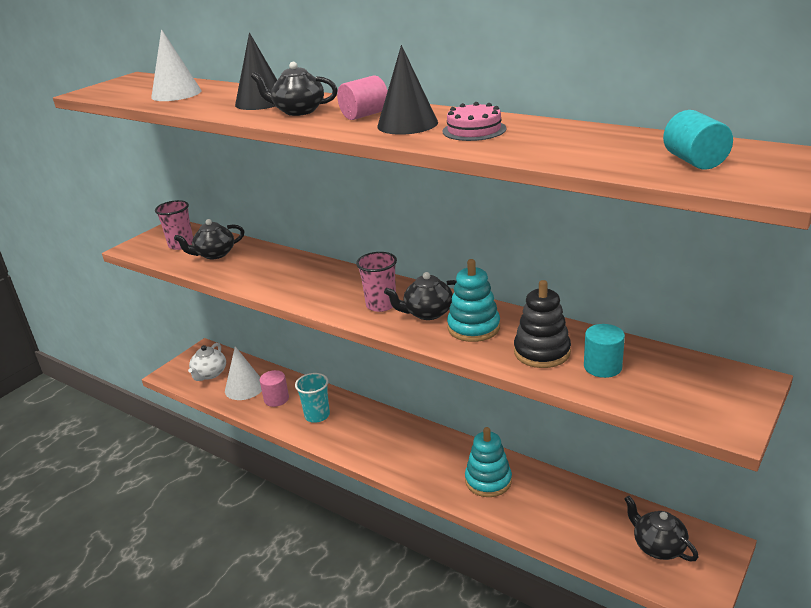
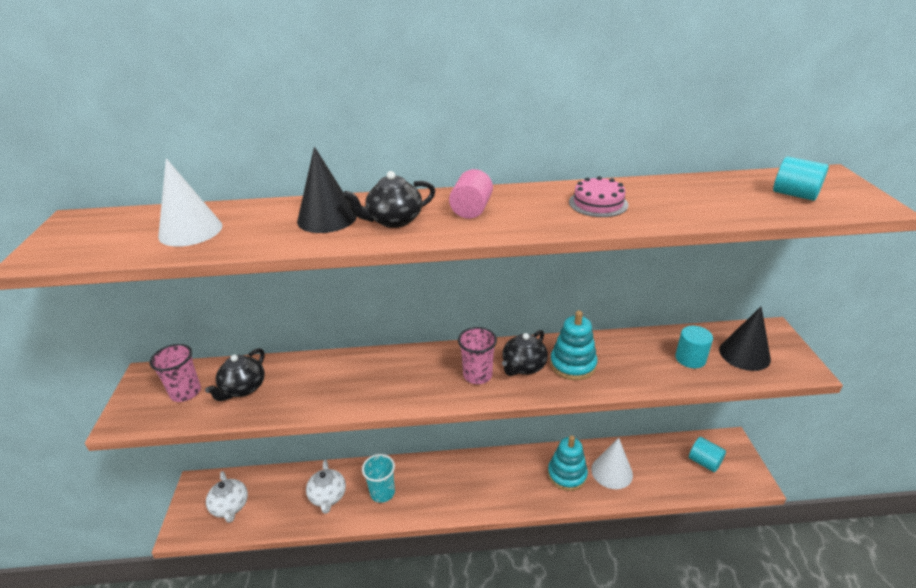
camera: 40 degrees left, 5 degrees up
(244, 387) = (283, 502): white cone -> white cone (612, 472)
(276, 399) = (328, 497): pink cylinder -> white teapot
(407, 124) = (531, 211): black cone -> black cone (744, 354)
(542, 352) = (642, 364): black stacking toy -> none
(657, 546) = (704, 462): black teapot -> turquoise cylinder

